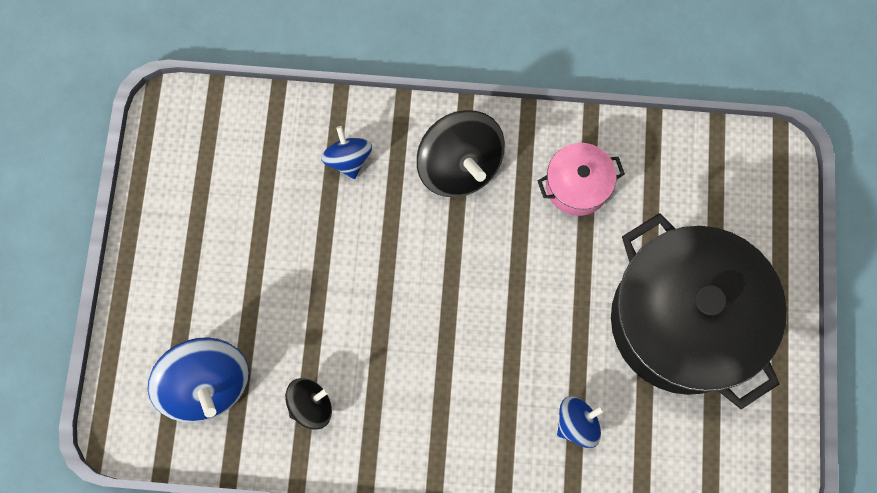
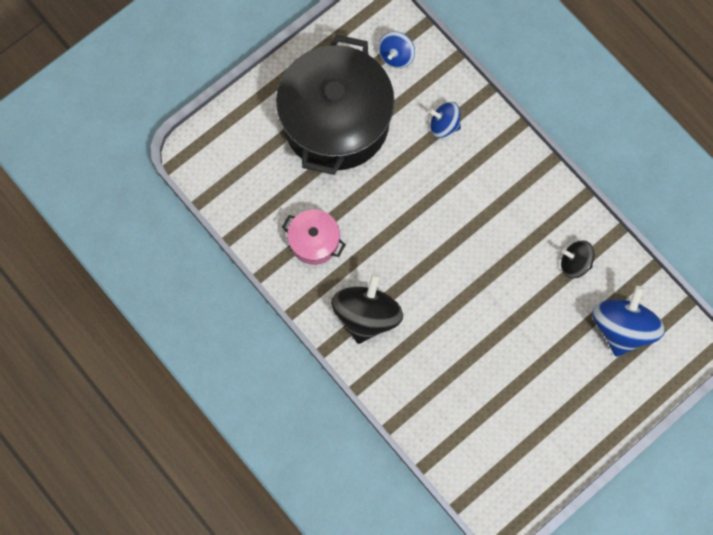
camera: 135 degrees left, 0 degrees up
(348, 159) = (425, 380): blue spinning top -> blue spinning top (396, 56)

